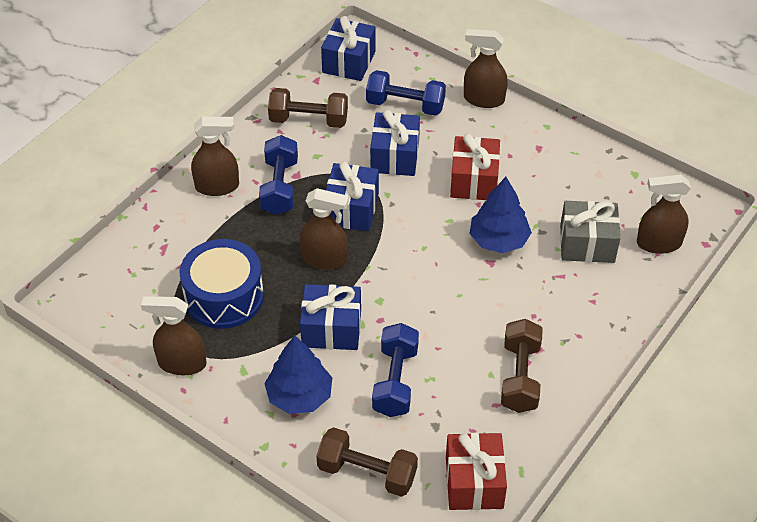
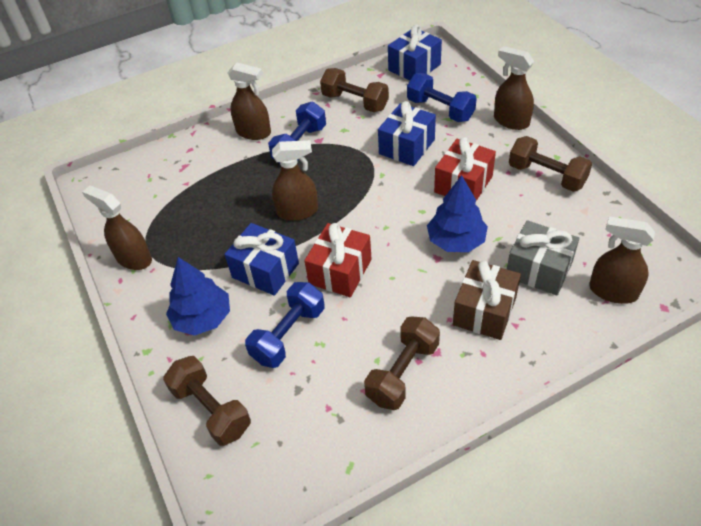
camera: 30 degrees right, 0 degrees up
(224, 297) = (201, 216): blue drum -> none
(325, 259) = (298, 211): brown spray bottle -> brown spray bottle turned 45 degrees counterclockwise
(351, 209) = (344, 178): blue gift -> none
(474, 482) = (298, 460): red gift -> red gift (340, 271)
(547, 149) = (546, 176): none -> brown dumbbell
(560, 298) = (484, 311): none -> brown gift

